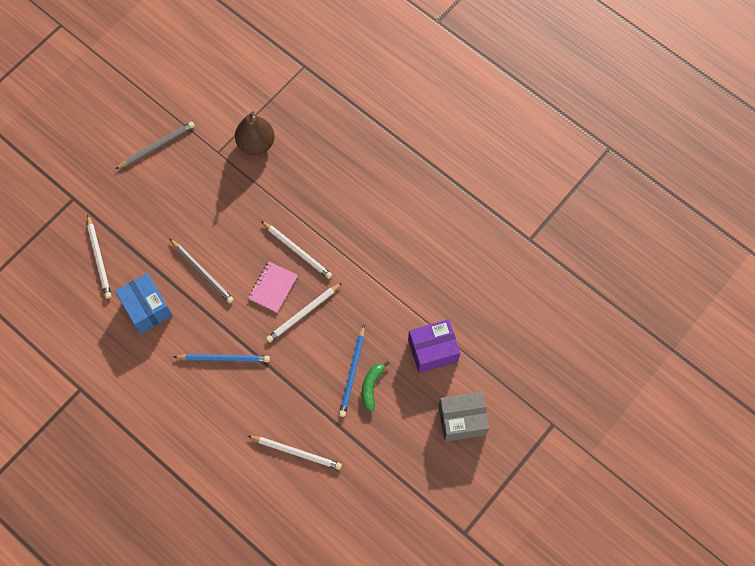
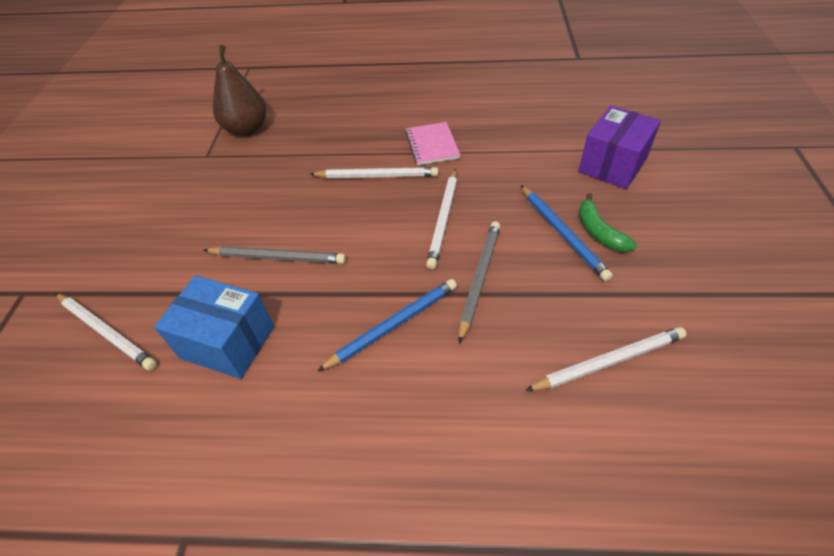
camera: 35 degrees left, 20 degrees down
(157, 146) = (122, 187): grey pencil -> grey pencil (479, 278)
(273, 287) = (382, 219): pink notebook -> pink notebook (432, 145)
(462, 420) = (722, 197): grey box -> none

